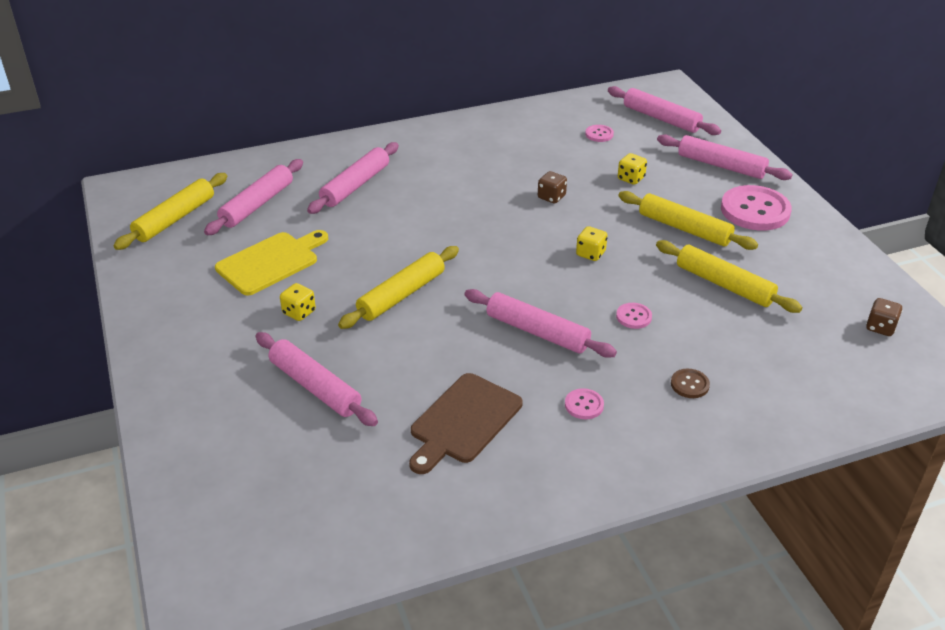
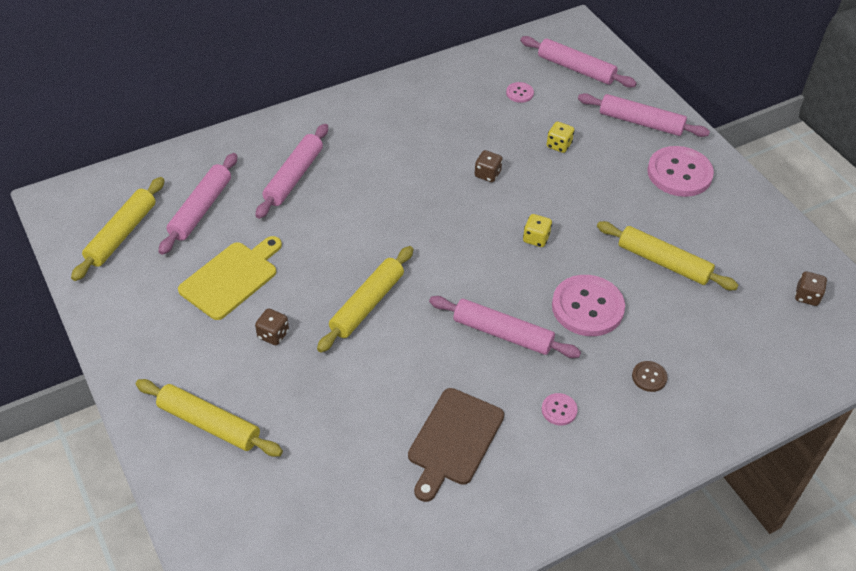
camera: 10 degrees left, 10 degrees up
(299, 312) = (273, 335): yellow dice -> brown dice
(315, 387) = (308, 418): pink rolling pin -> none
(633, 317) = (587, 307): pink button -> pink button, size x2.19
(684, 228) = (618, 201): yellow rolling pin -> yellow rolling pin (209, 423)

